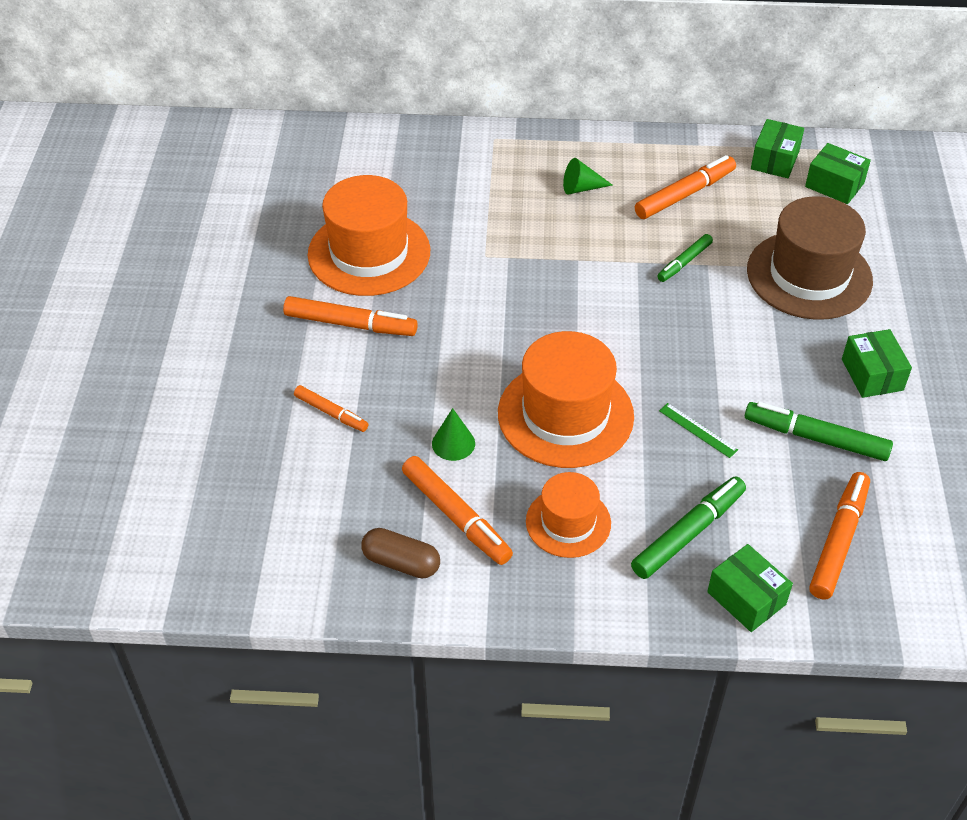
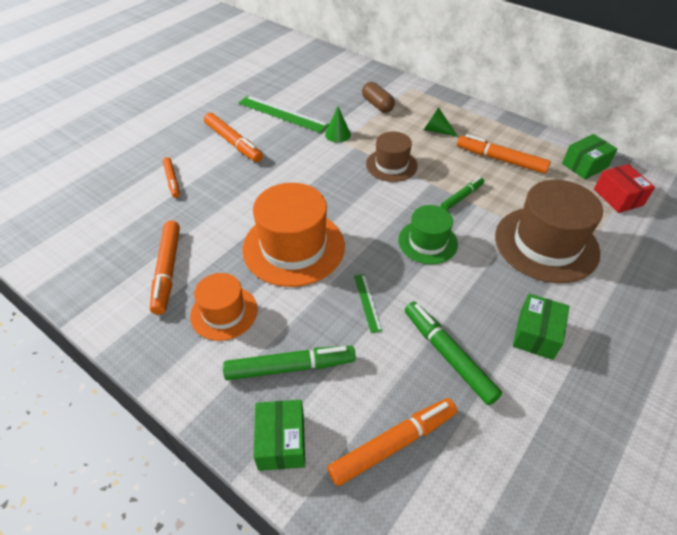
camera: 35 degrees right, 0 degrees up
(369, 253) = (282, 114): orange hat -> green ruler
(401, 562) = (109, 279): brown capsule -> brown capsule (377, 105)
(453, 443) = (213, 229): green cone -> green cone (337, 134)
(573, 260) = (391, 165): none -> brown hat
(684, 262) = (462, 197): green marker -> green marker turned 150 degrees clockwise
(685, 194) = (500, 160): orange marker -> orange marker turned 150 degrees counterclockwise
(696, 334) = (427, 242): none -> green hat
(834, 185) = (618, 197): green box -> red box

